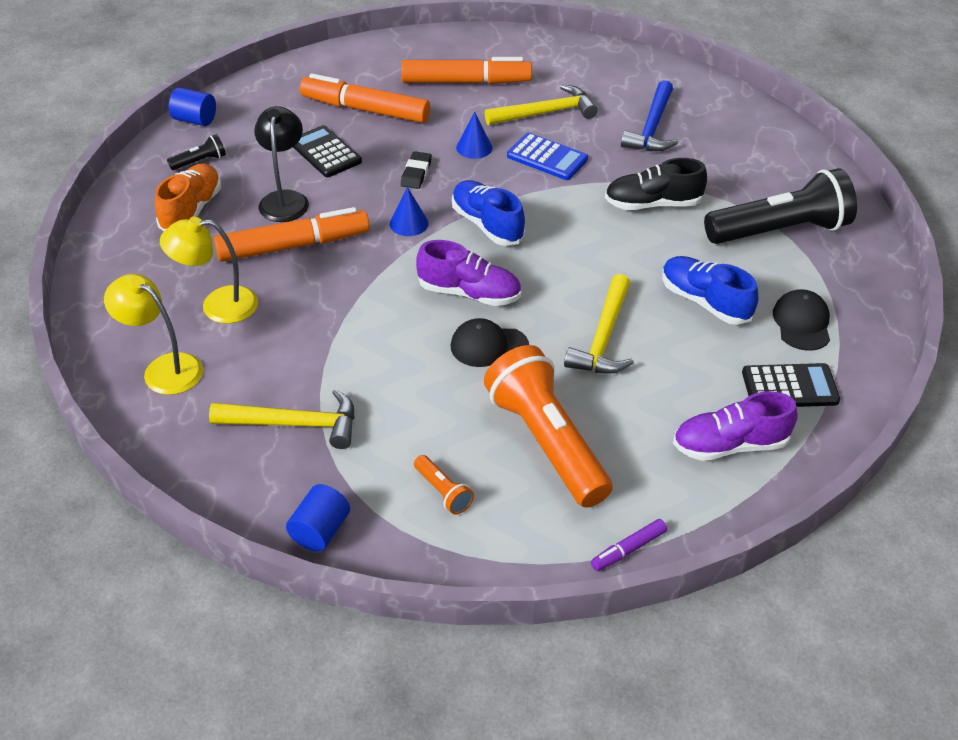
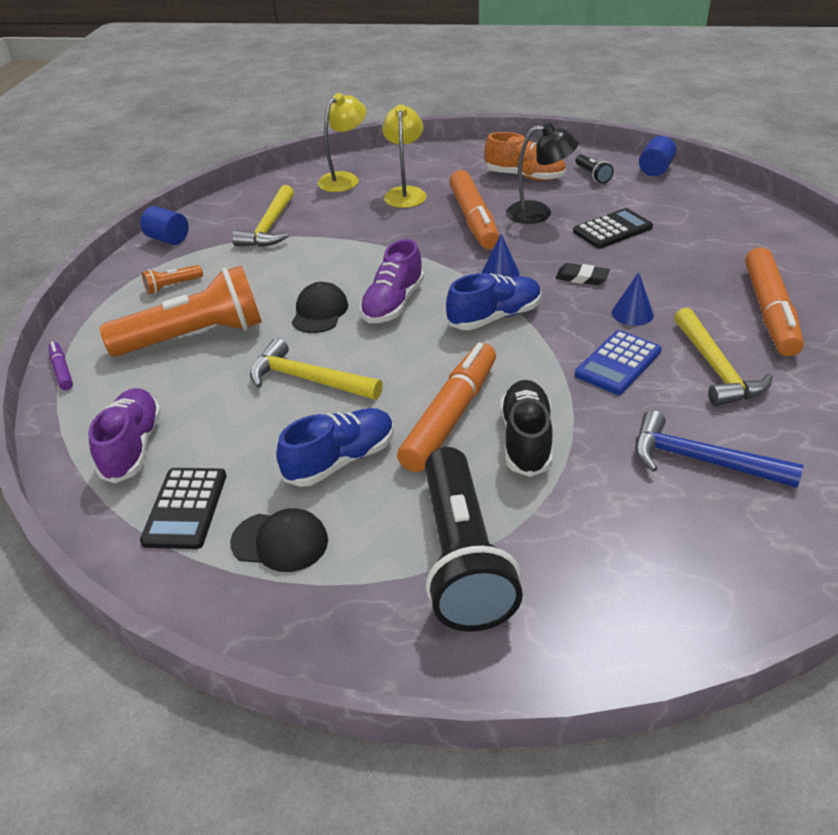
camera: 100 degrees right, 5 degrees down
(365, 109) = (693, 249): orange marker -> orange marker (451, 416)

